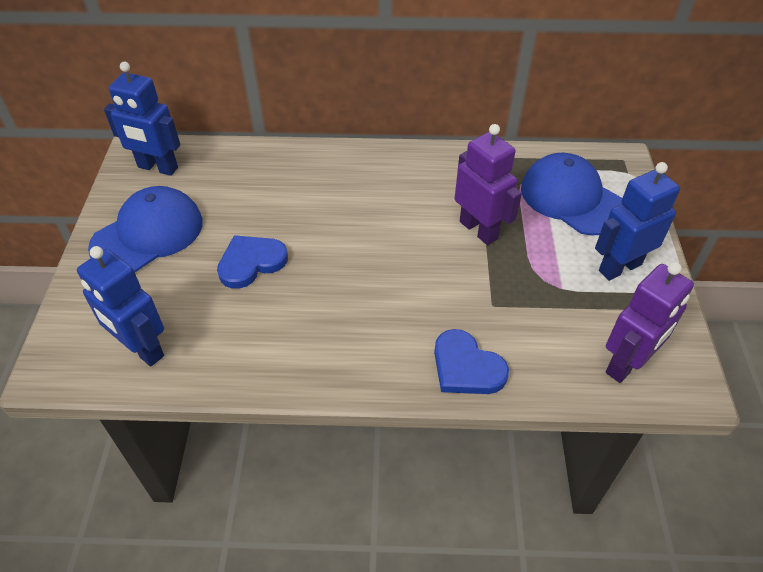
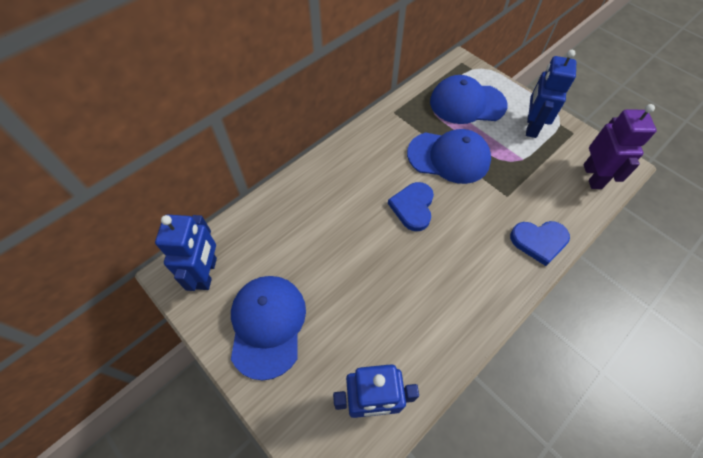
camera: 45 degrees left, 10 degrees up
(157, 168) = (207, 273): blue robot -> blue robot turned 60 degrees counterclockwise
(251, 262) = (359, 284): blue heart -> blue heart (413, 207)
(479, 230) = (449, 157): purple robot -> blue cap

